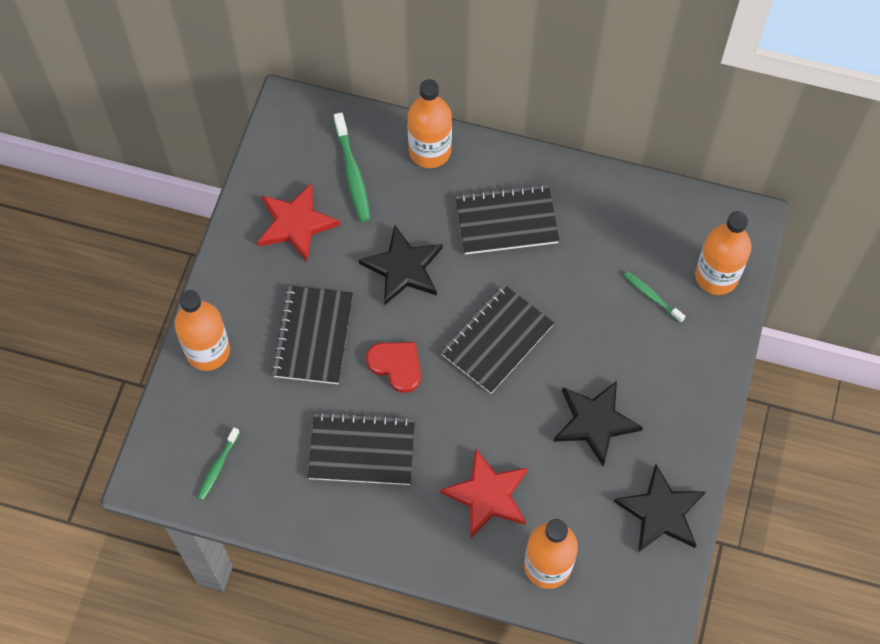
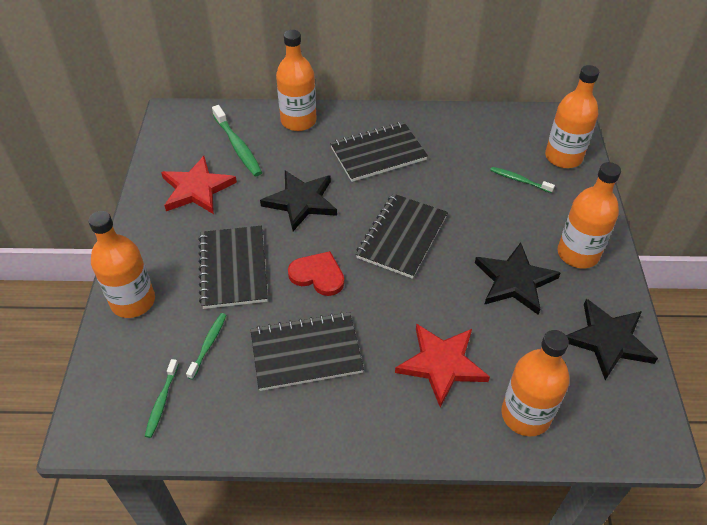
camera: 15 degrees left, 15 degrees down
(271, 418) = (208, 344): none -> green toothbrush
(675, 406) = (578, 254): none -> orange bottle

